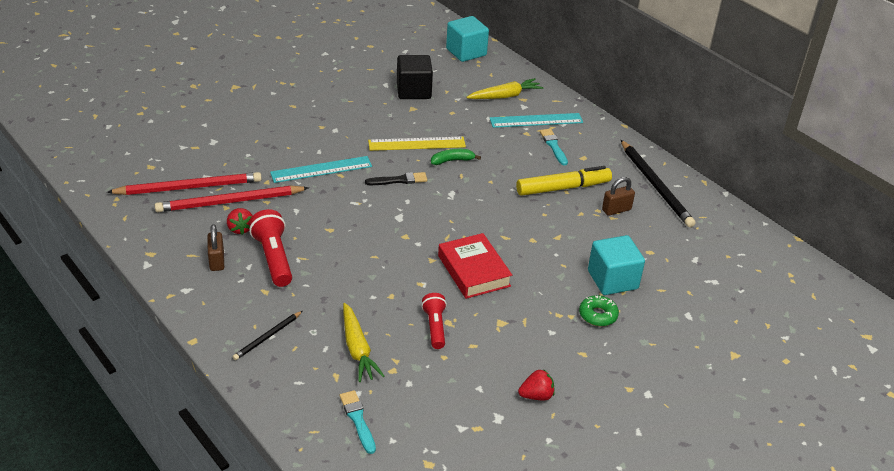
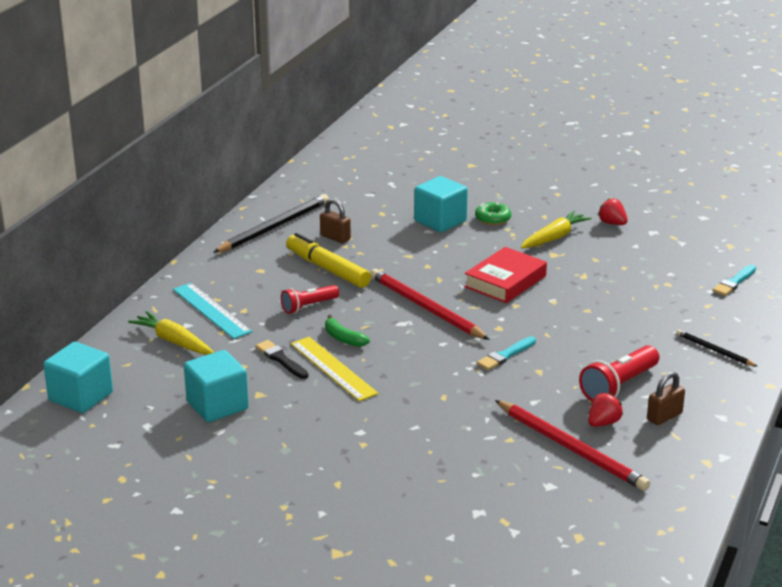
camera: 115 degrees left, 10 degrees down
(189, 187) = (581, 488): red pencil -> red pencil (425, 308)
(267, 337) = (714, 350): black pencil -> black pencil turned 150 degrees counterclockwise
(321, 169) = (447, 412): turquoise ruler -> none
(357, 349) = (668, 305): yellow carrot -> yellow carrot (554, 237)
(399, 180) = (413, 358): black brush -> black brush (281, 359)
(413, 91) = (217, 405): black cube -> turquoise cube
(435, 327) = (597, 280): red flashlight -> red flashlight (308, 306)
(553, 146) = (255, 290): turquoise brush -> turquoise brush (505, 355)

